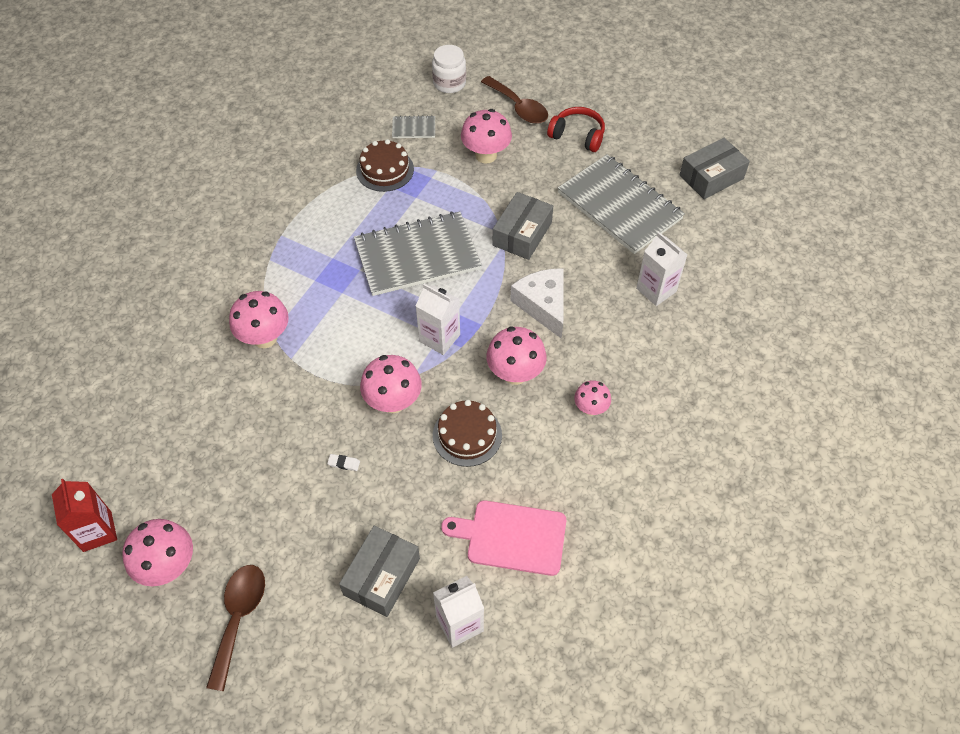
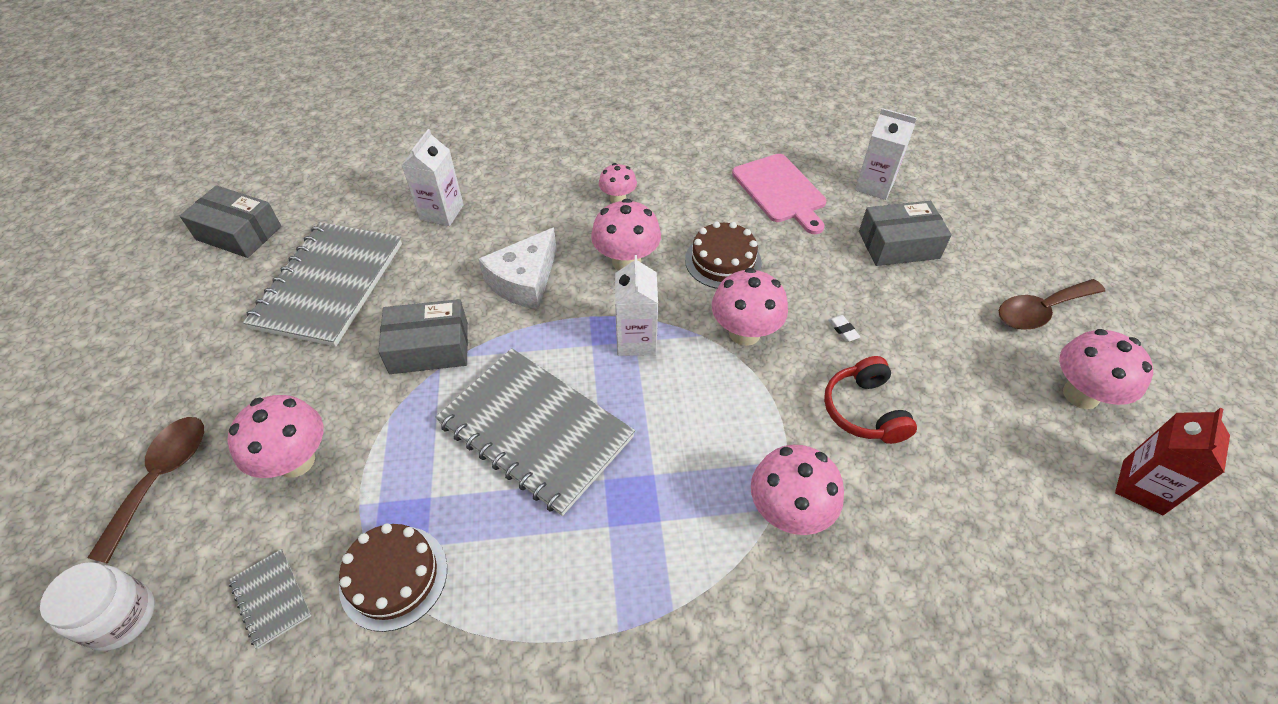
camera: 125 degrees left, 5 degrees down
(577, 136) = (207, 379): red headphones -> red headphones (864, 410)

